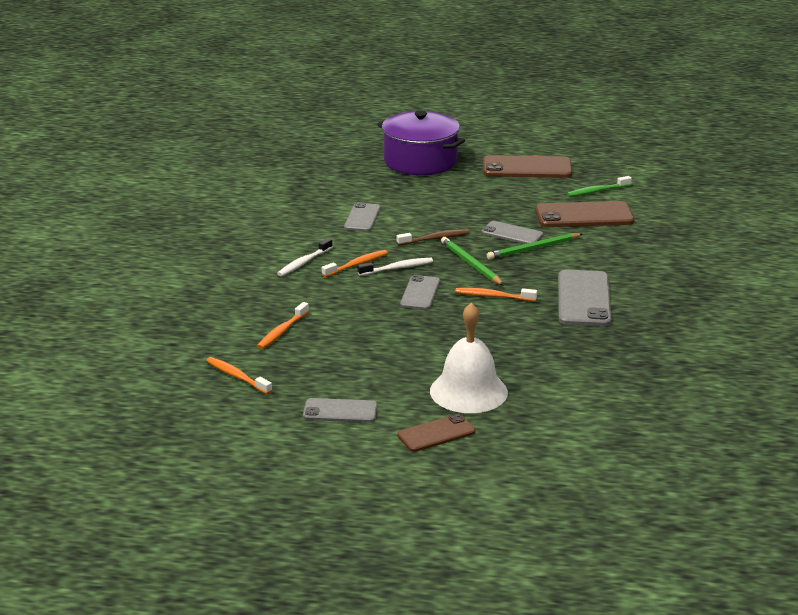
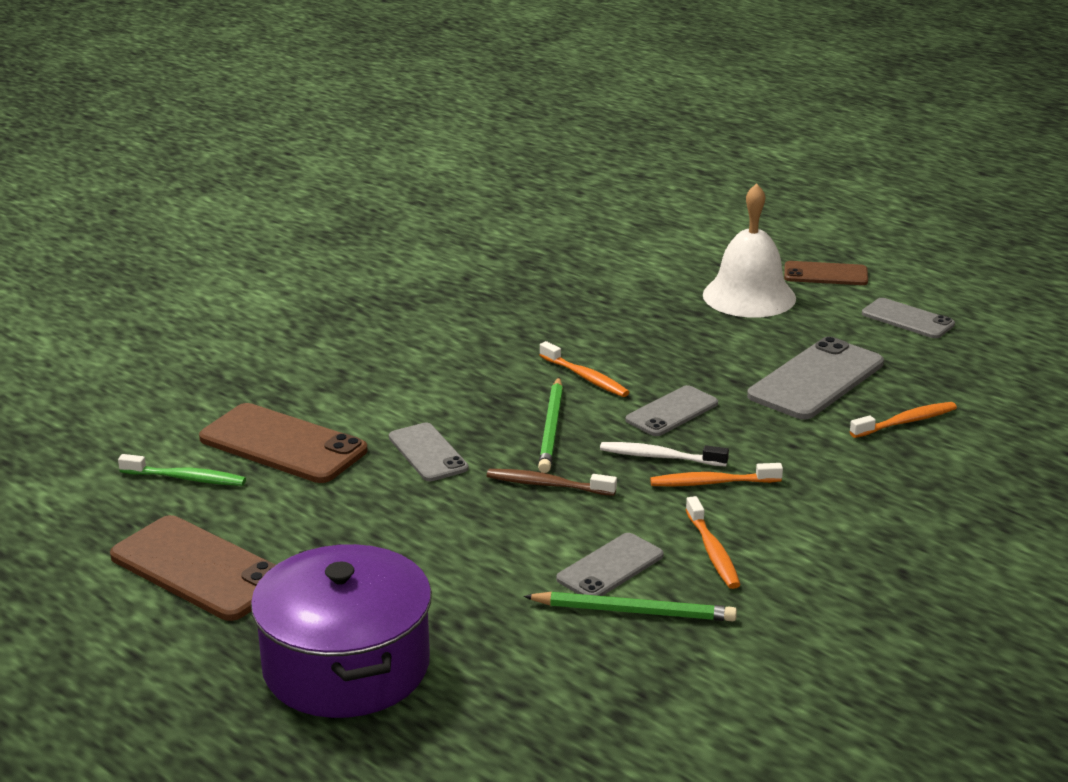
camera: 145 degrees left, 0 degrees up
(237, 376) = (1003, 387): orange toothbrush -> orange toothbrush (712, 551)
(304, 263) = (788, 514): white toothbrush -> none
(533, 249) = (437, 420): green pencil -> green pencil (634, 611)
(583, 299) = (485, 340): grey phone -> grey phone (816, 380)

